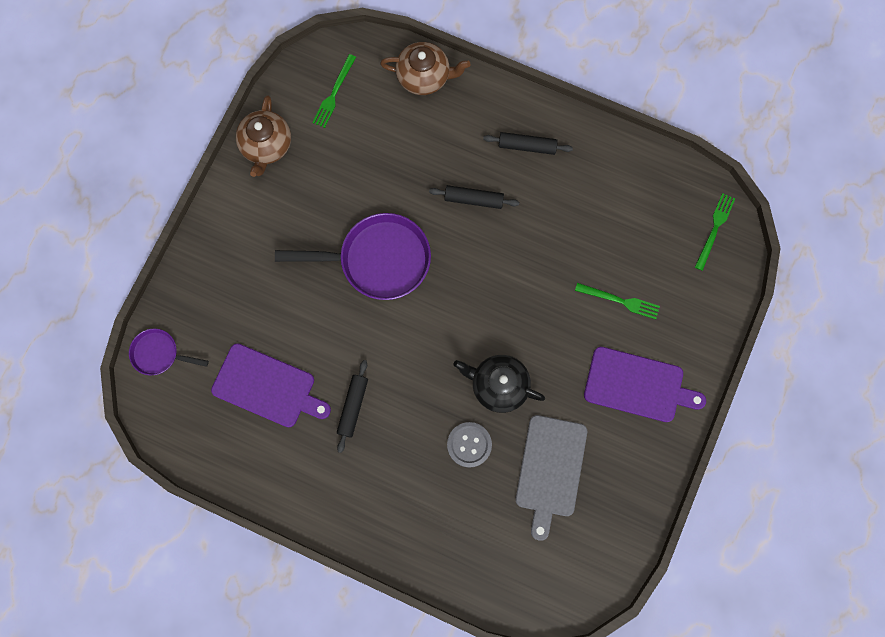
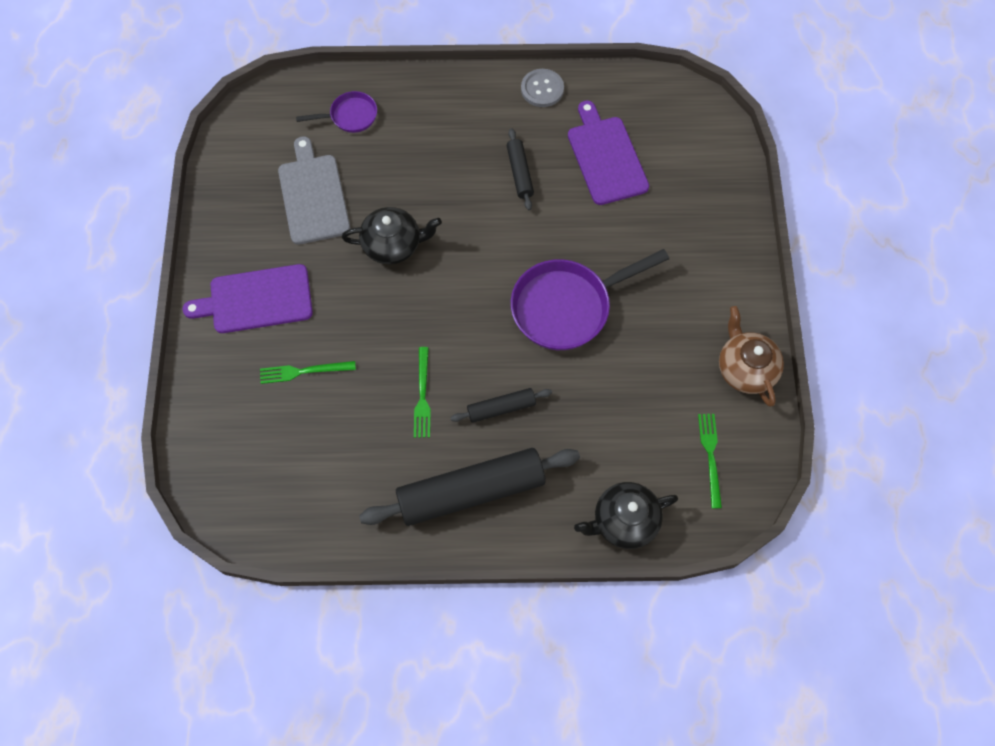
camera: 155 degrees right, 10 degrees down
(159, 354) = (719, 143): purple pan -> purple pan (350, 116)
(267, 387) = (606, 157): purple cutting board -> purple cutting board turned 75 degrees clockwise
(424, 76) = (624, 521): brown teapot -> black teapot
(469, 444) = (397, 186): grey button -> grey button (542, 89)
(527, 146) = (471, 492): black rolling pin -> black rolling pin, size x2.08
(714, 229) = (227, 490): green fork -> green fork (422, 396)

